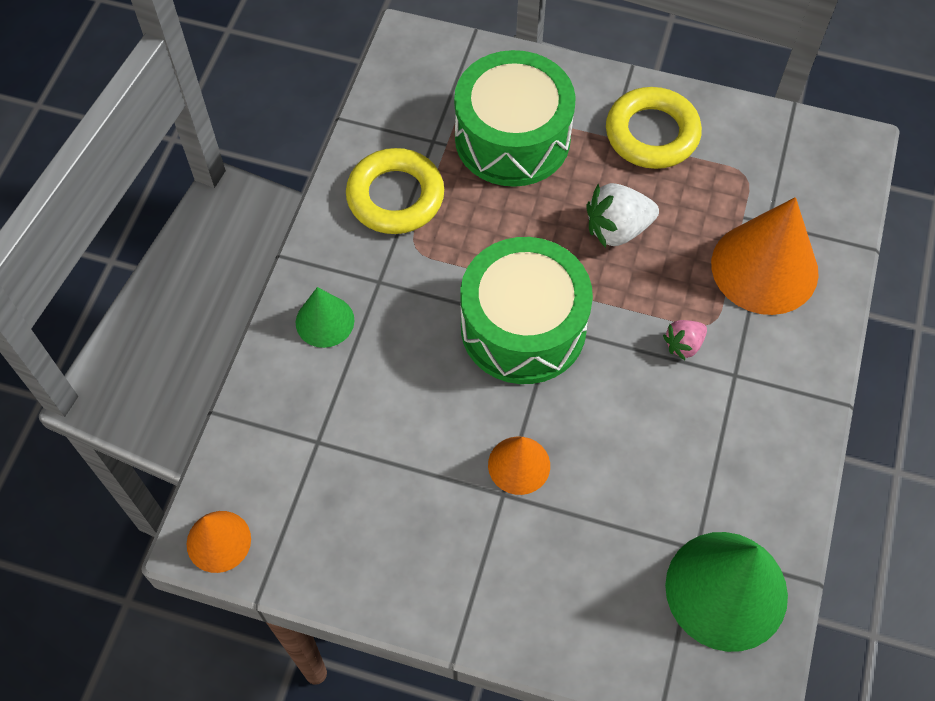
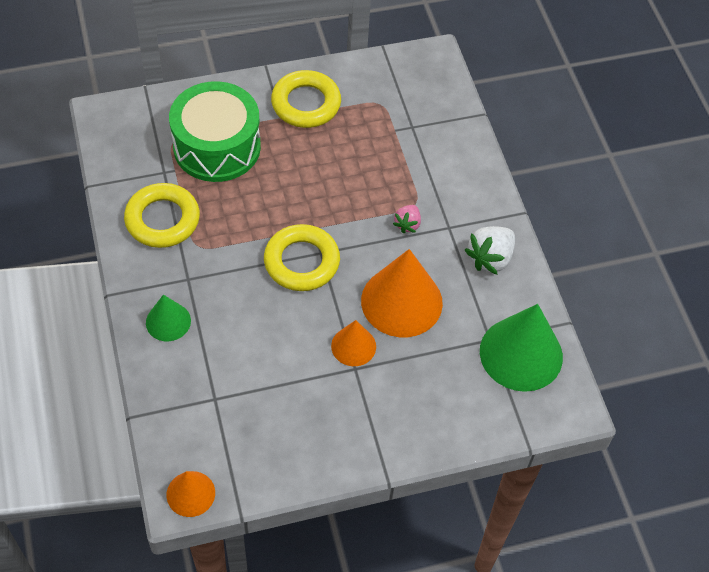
camera: 35 degrees left, 5 degrees down
(523, 327) = (301, 262): green drum -> yellow ring
(617, 229) = (322, 173): white strawberry -> white strawberry (490, 258)
(764, 268) = (426, 155): orange cone -> orange cone (401, 301)

